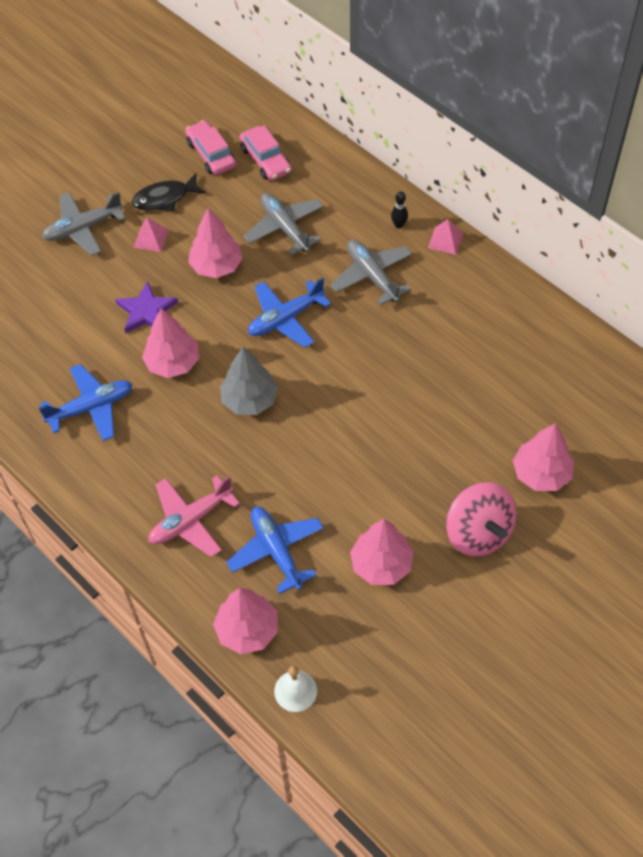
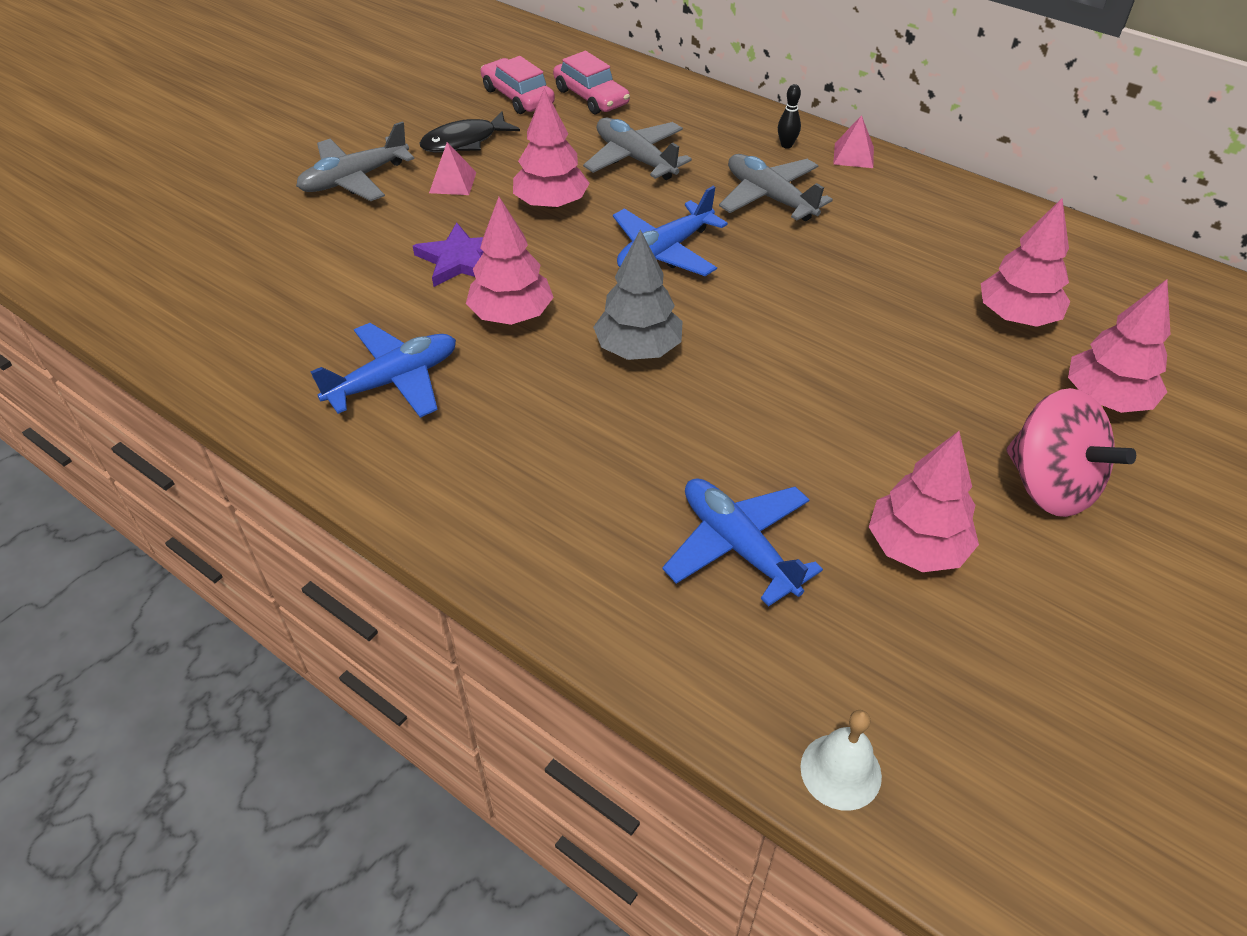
camera: 10 degrees left, 10 degrees down
(191, 520) = (584, 517): pink plane -> none
(247, 630) = (724, 676): pink tree -> pink tree (1017, 317)

